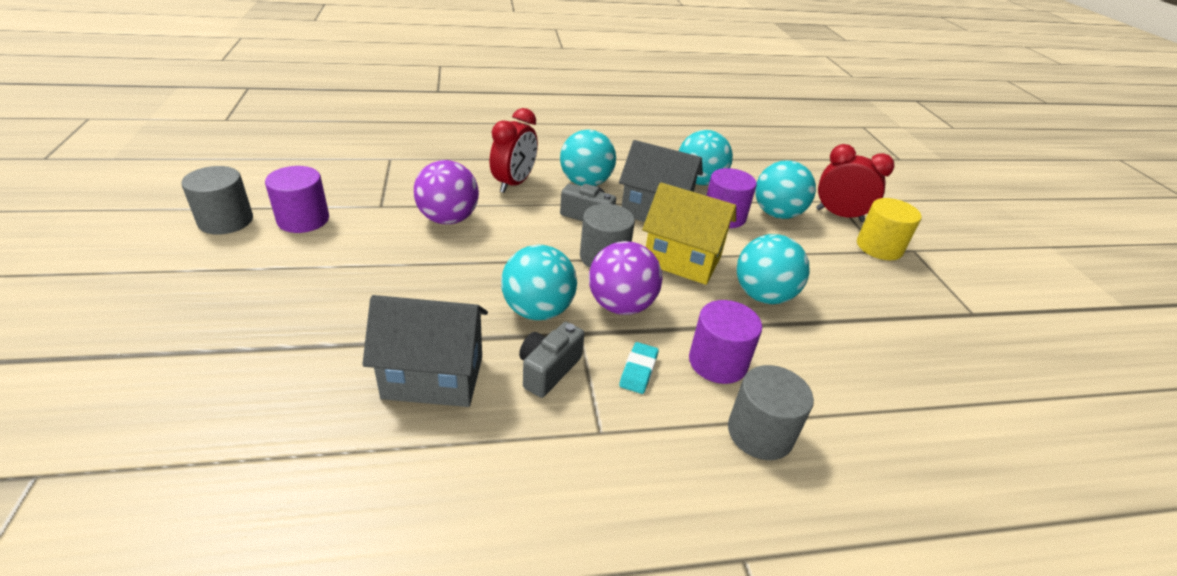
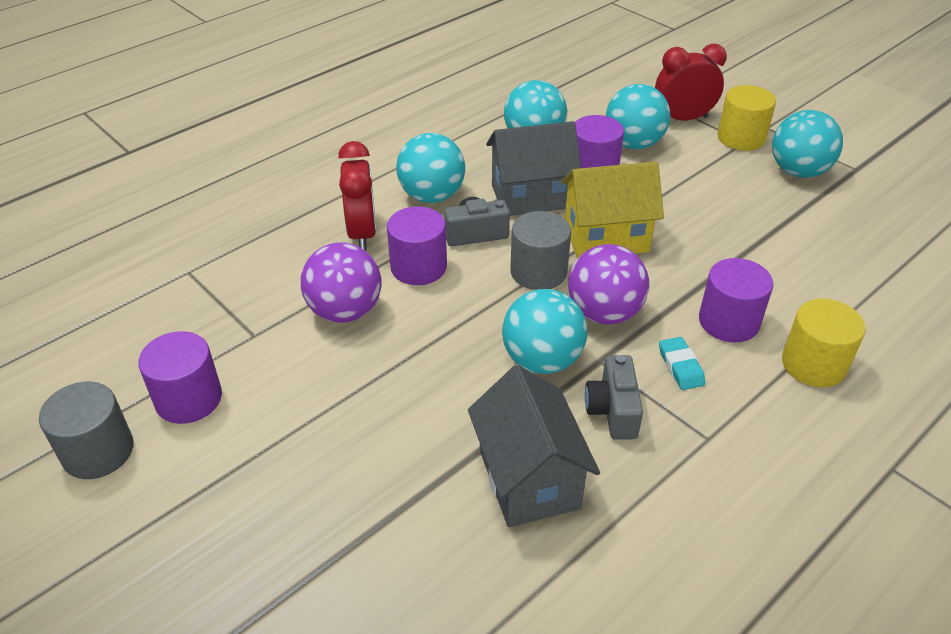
camera: 30 degrees left, 5 degrees up
(433, 377) = (528, 479): grey house -> grey house turned 75 degrees counterclockwise
(525, 217) = (418, 267): none -> purple cylinder
(760, 433) = (813, 364): grey cylinder -> yellow cylinder
(763, 295) = (701, 237): turquoise ball -> turquoise ball (798, 171)

